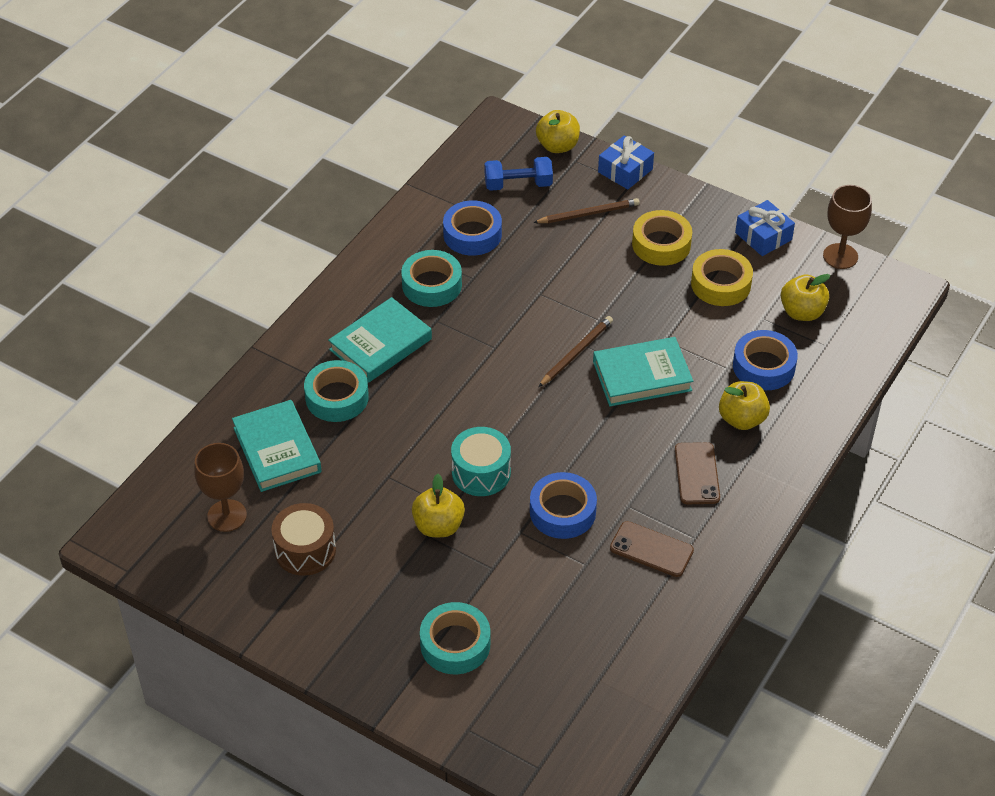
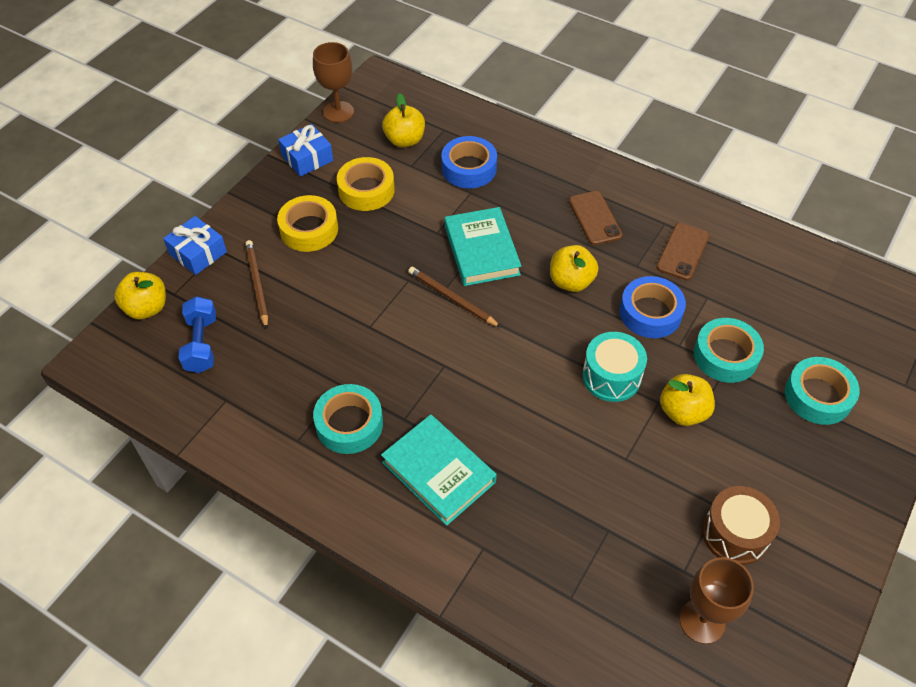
camera: 90 degrees left, 5 degrees up
(277, 450) = (600, 573): turquoise book -> none
(337, 397) = (518, 513): turquoise tape -> turquoise tape (725, 355)
(472, 234) = (274, 386): blue tape -> none
(696, 474) = (595, 218): brown phone -> brown phone turned 75 degrees clockwise
(742, 419) = (530, 186): yellow apple -> yellow apple (571, 281)

